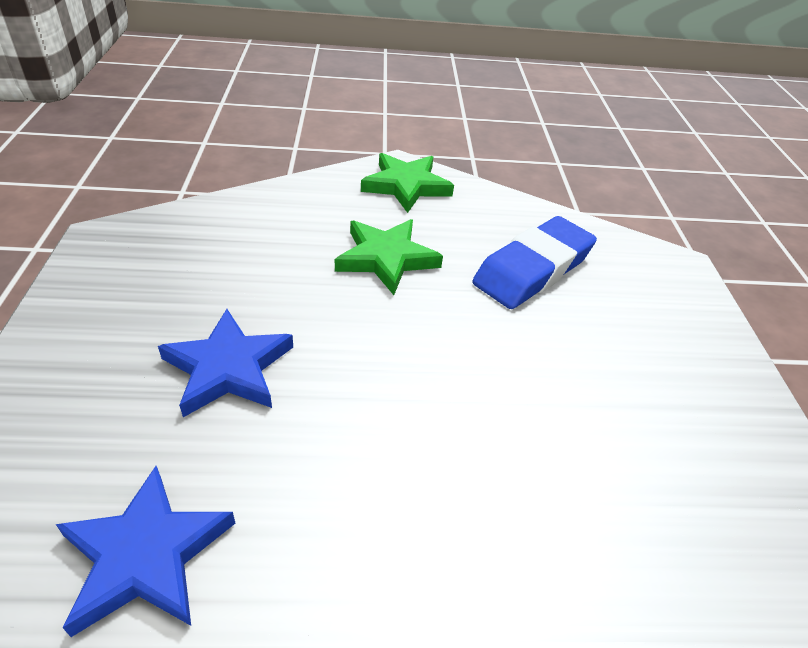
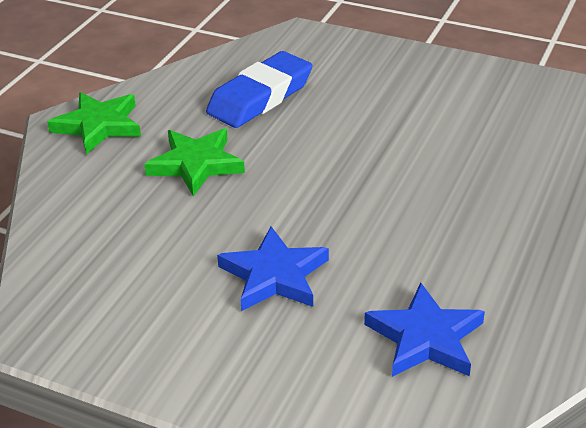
camera: 60 degrees left, 5 degrees down
(533, 269) = (260, 97): blue eraser -> blue eraser turned 60 degrees clockwise

